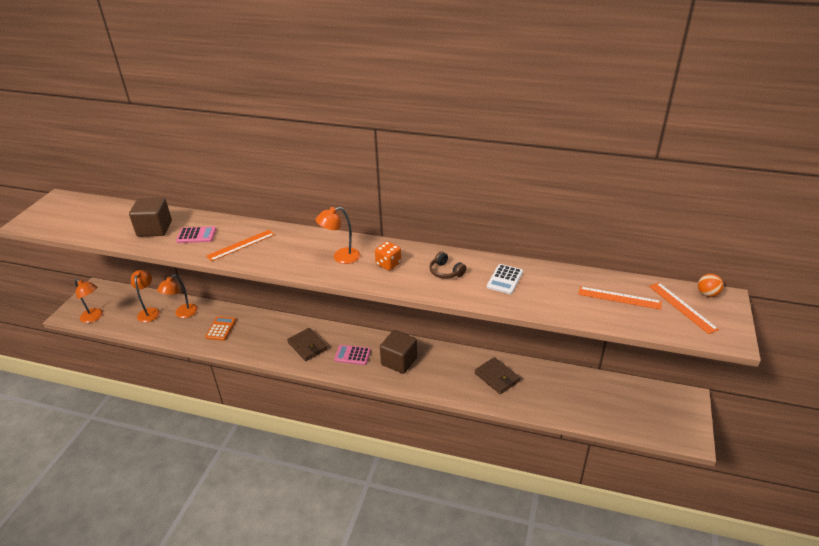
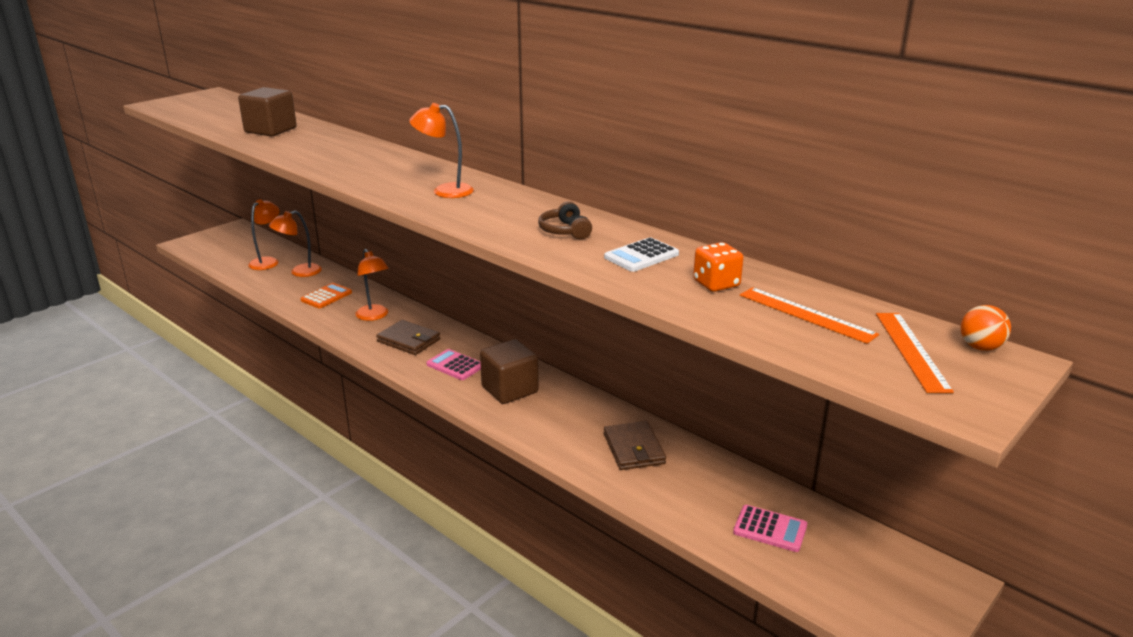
camera: 25 degrees right, 10 degrees down
(94, 317) = (208, 252): orange lamp -> orange lamp (374, 316)
(196, 235) = (306, 143): pink calculator -> pink calculator (770, 529)
(241, 245) = (343, 159): orange ruler -> none
(307, 346) = (409, 340): brown wallet -> brown wallet turned 45 degrees counterclockwise
(388, 264) = (497, 208): orange dice -> orange dice (716, 284)

